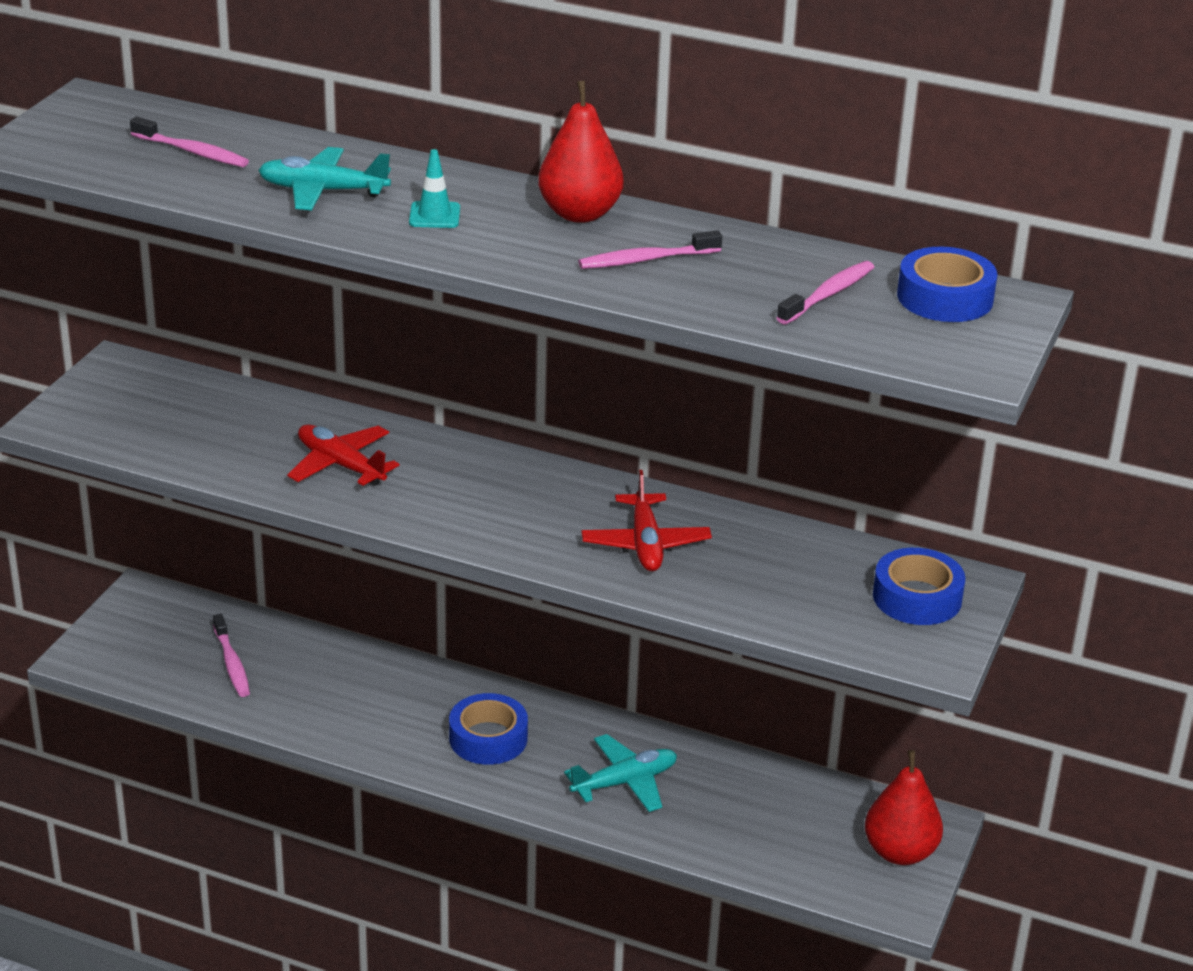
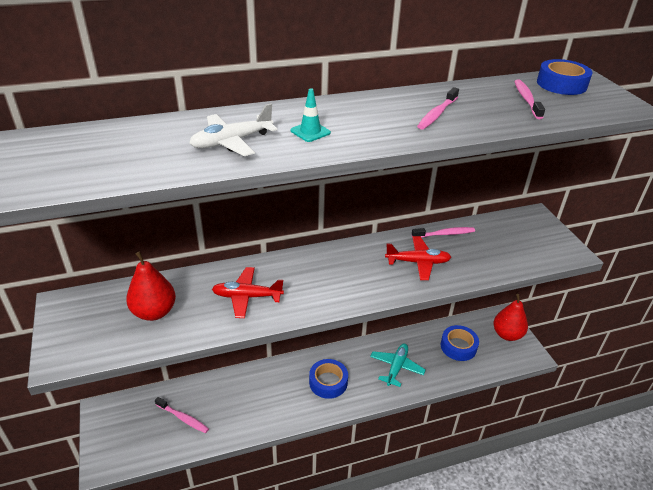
camera: 40 degrees left, 5 degrees up
(192, 152) = (120, 149): pink toothbrush -> pink toothbrush (445, 234)
(323, 191) = (232, 142): turquoise plane -> white plane
(580, 214) = (371, 104): red pear -> red pear (154, 312)
(645, 544) = (418, 262): red plane -> red plane turned 45 degrees counterclockwise
(917, 597) = (530, 231): blue tape -> blue tape (458, 346)

